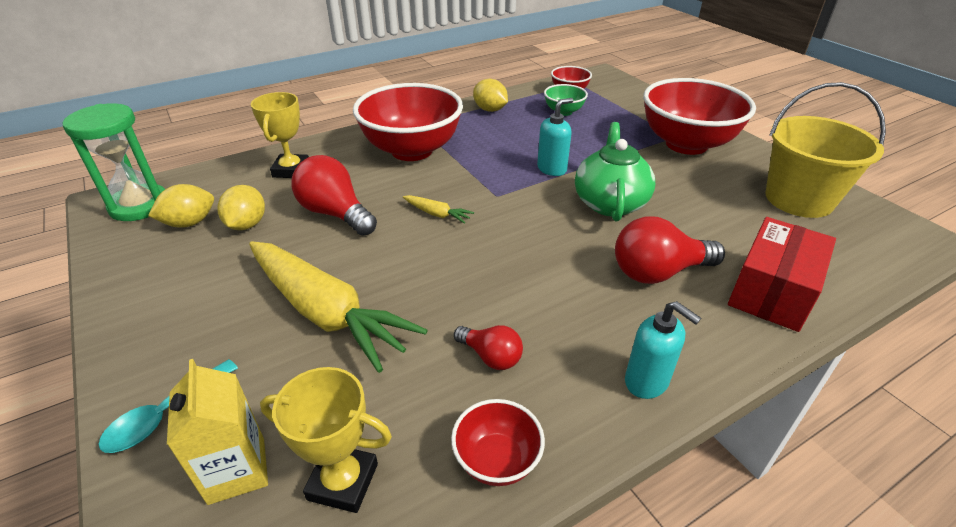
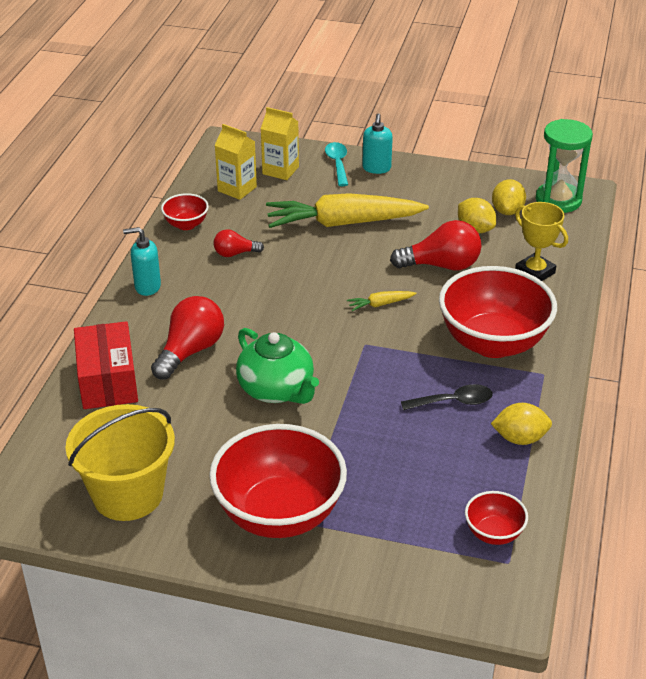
camera: 135 degrees right, 0 degrees up
(343, 481) = (237, 189): yellow trophy -> yellow carton
(496, 138) = (453, 402): none -> black spoon
(552, 169) = (360, 396): turquoise soap dispenser -> turquoise soap dispenser (376, 168)
(563, 112) = (450, 487): green bowl -> none

